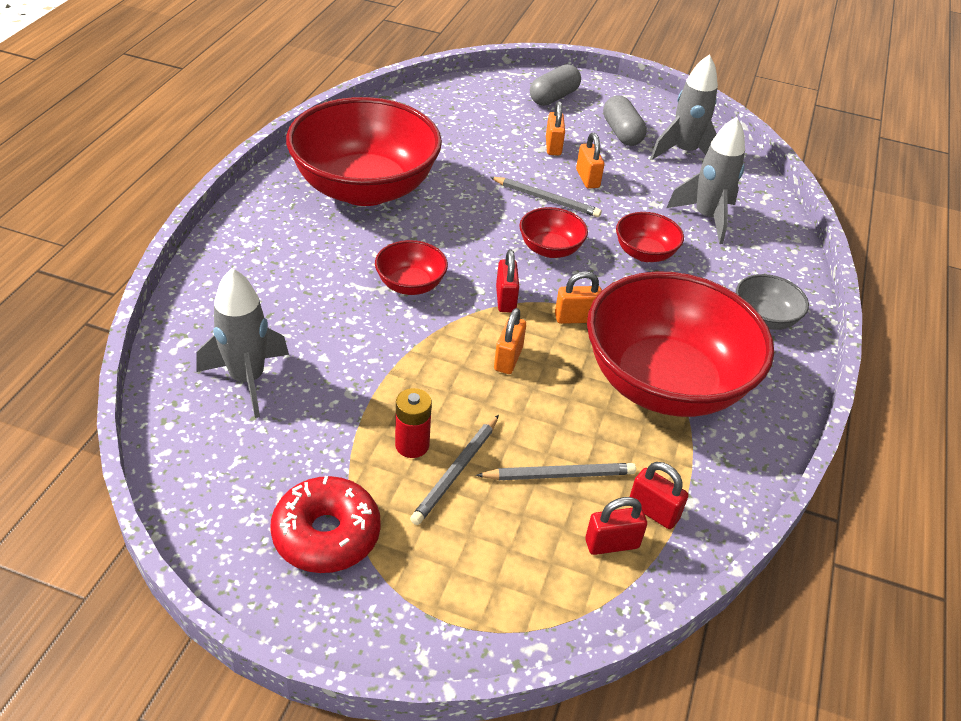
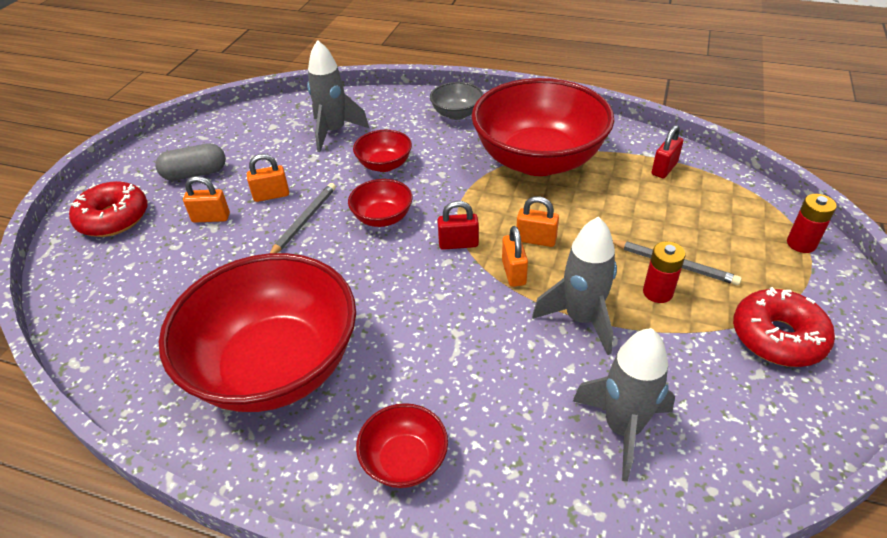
camera: 85 degrees left, 0 degrees up
(410, 285) = (447, 310): red bowl -> red bowl (405, 460)
(483, 622) = (801, 244): none -> red battery
(553, 97) = (113, 218): grey capsule -> red donut
(559, 475) = (652, 210): grey pencil -> none
(576, 318) = (475, 202): orange padlock -> orange padlock (513, 272)
(612, 544) = (701, 187): red padlock -> none
(684, 152) = (235, 139): grey rocket -> grey rocket (581, 319)

